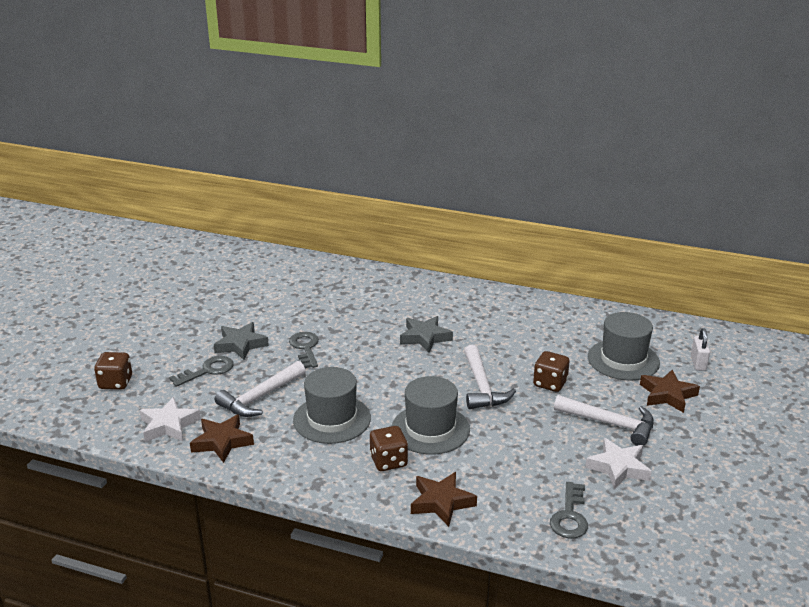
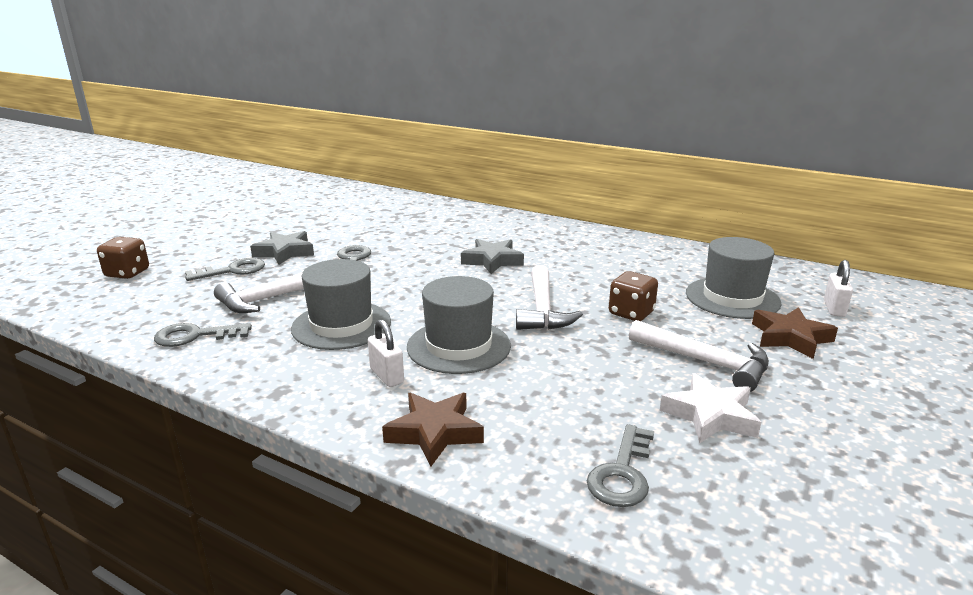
camera: 10 degrees right, 5 degrees down
(169, 425) = (149, 314): white star -> none
(222, 442) = (195, 336): brown star -> grey key
(388, 461) = (387, 376): brown dice -> white padlock

